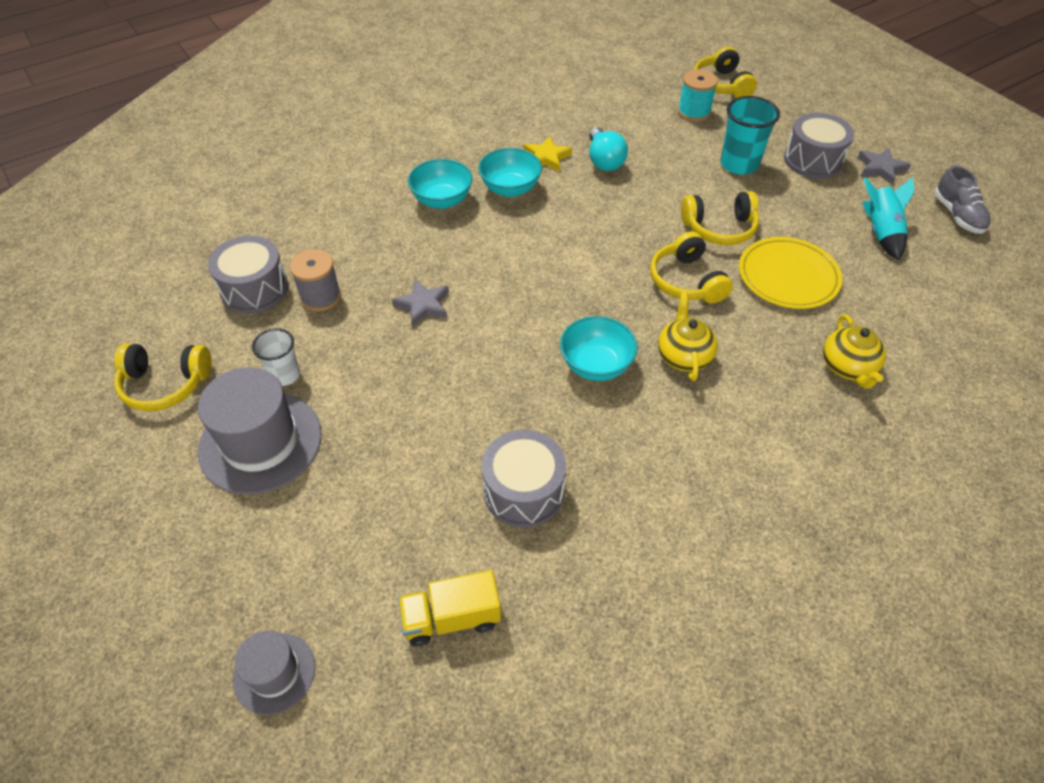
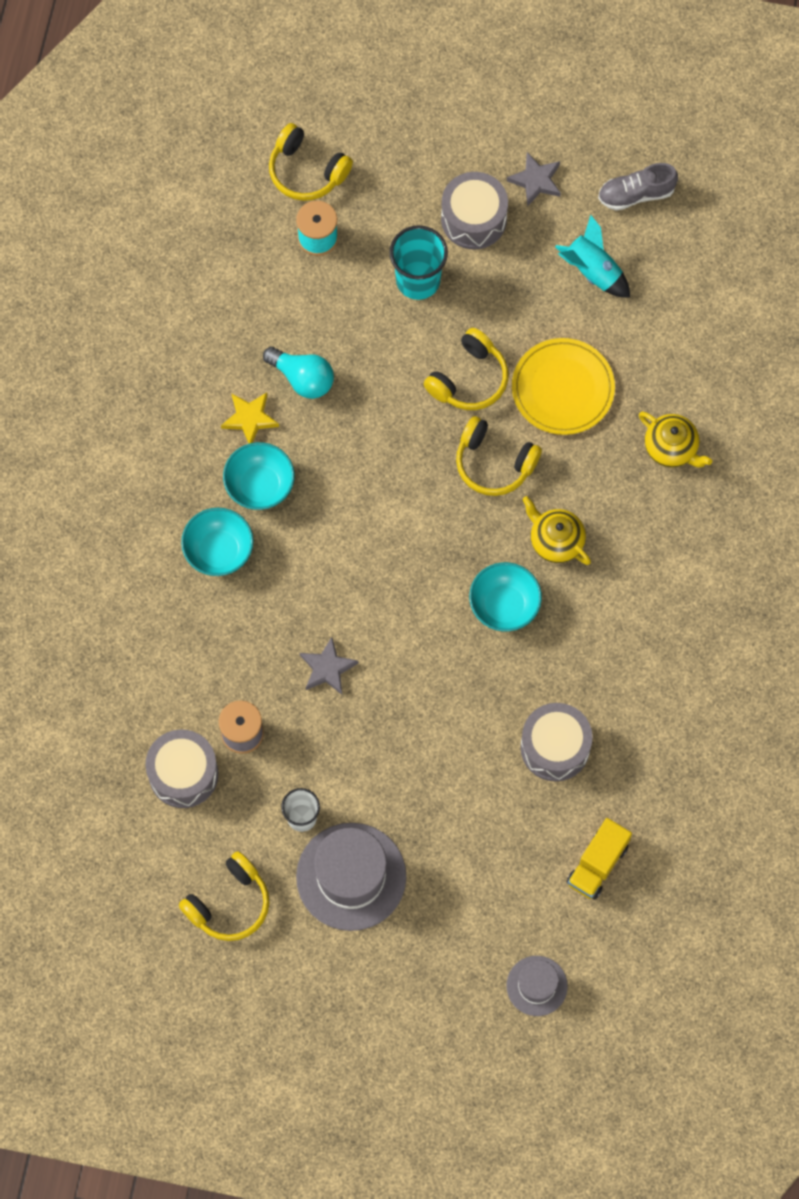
camera: 45 degrees left, 20 degrees up
(957, 215) = (636, 194): grey shoe -> grey shoe turned 135 degrees clockwise

